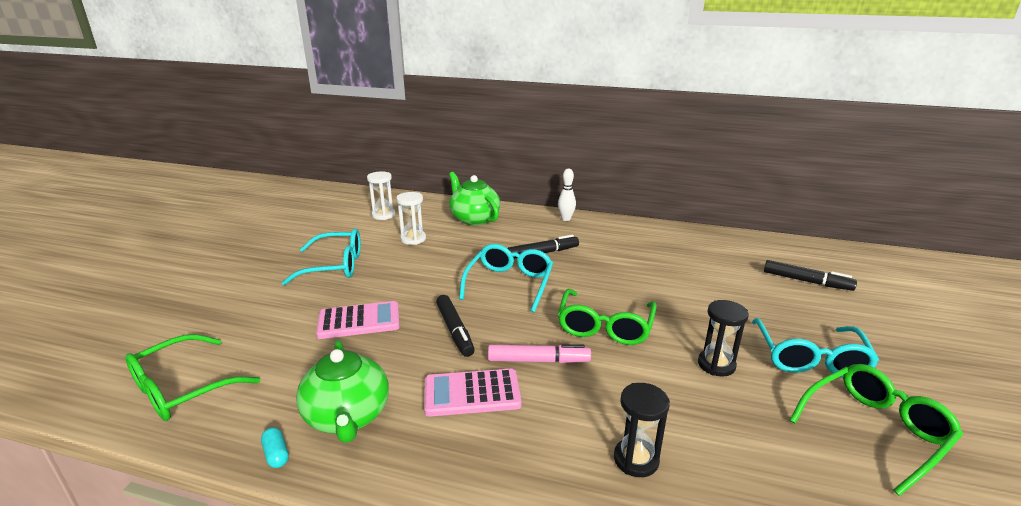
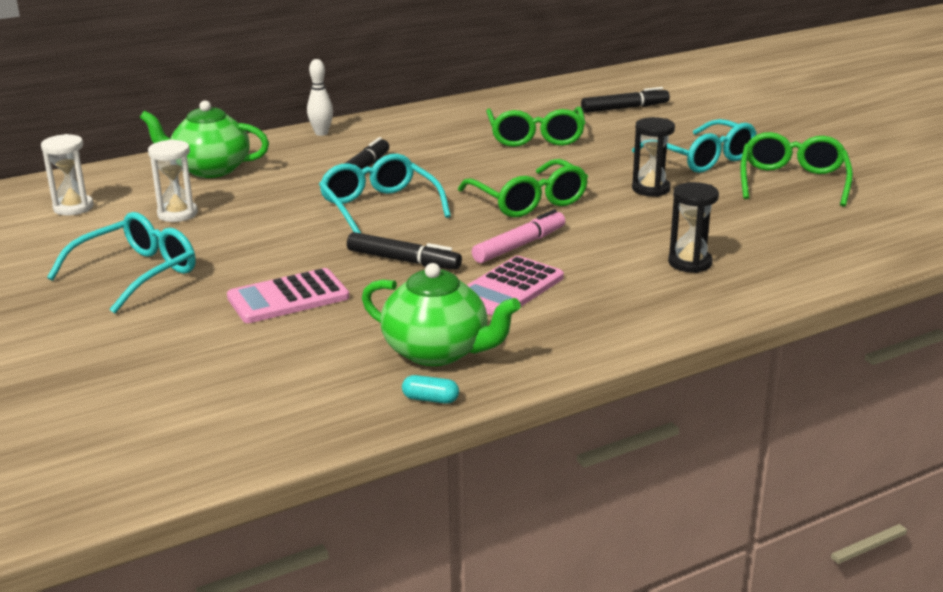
camera: 45 degrees left, 0 degrees up
(183, 388) = (221, 423): green glasses -> green glasses (535, 137)
(359, 321) = (288, 297): pink calculator -> pink calculator turned 150 degrees counterclockwise

